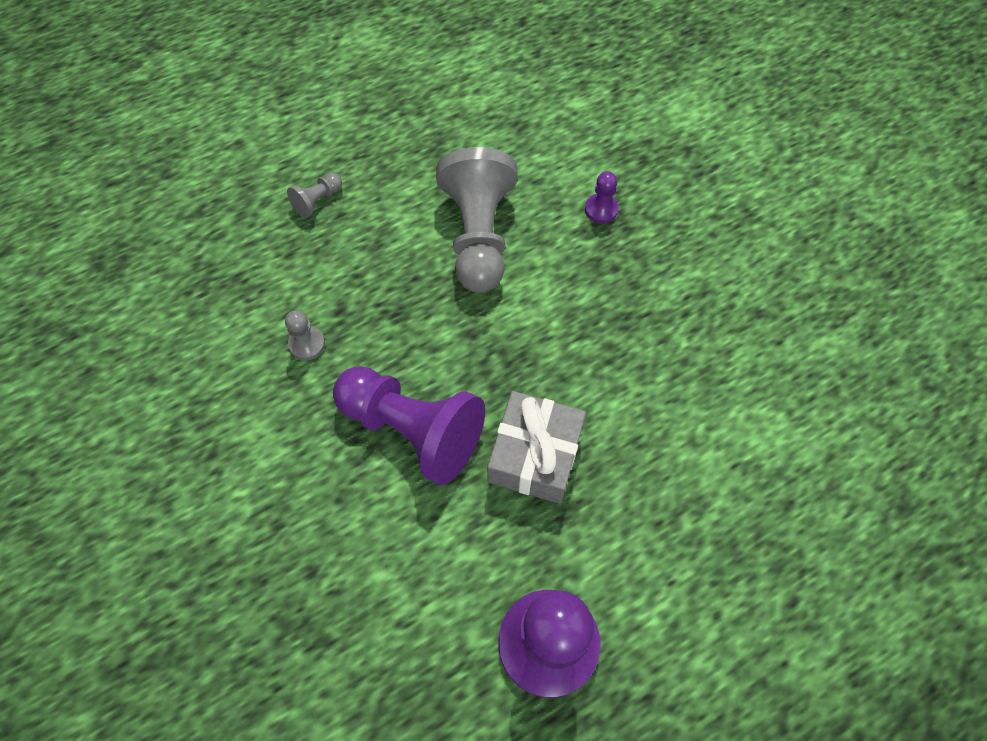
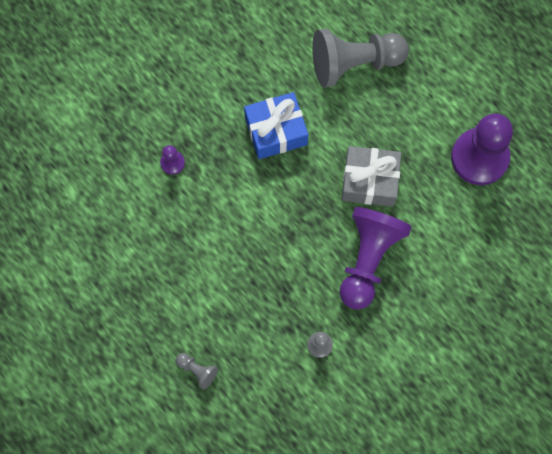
camera: 100 degrees left, 10 degrees up
(478, 236) = (210, 245): grey pawn -> grey pawn (354, 63)
(632, 339) = (276, 131): none -> blue gift

